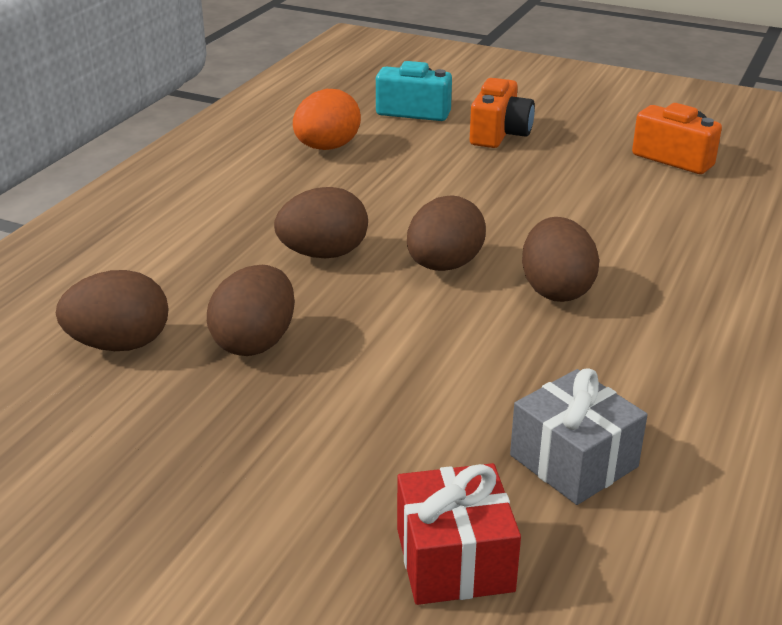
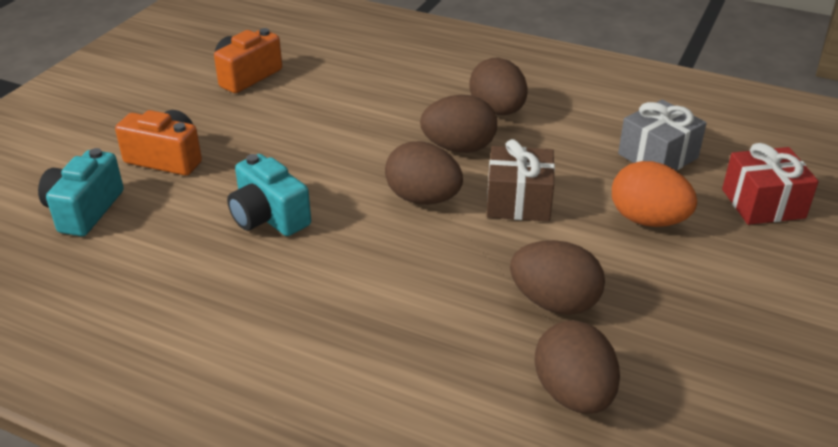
camera: 90 degrees left, 5 degrees up
(323, 254) = (402, 268): brown egg -> brown egg (497, 111)
(327, 147) = (161, 273): orange egg -> orange egg (647, 220)
(407, 185) = (268, 217): none -> turquoise camera
(443, 328) = (518, 201): none -> brown gift

